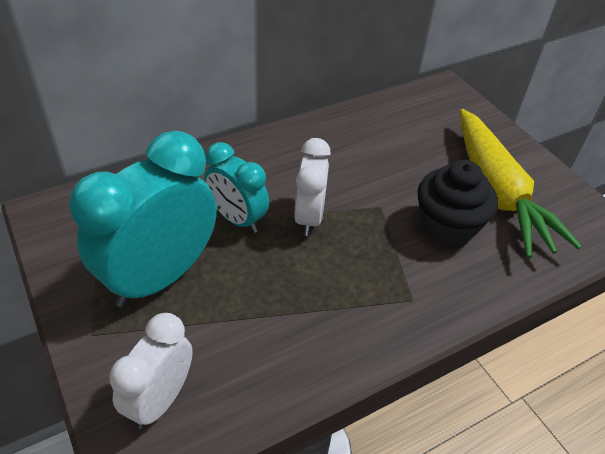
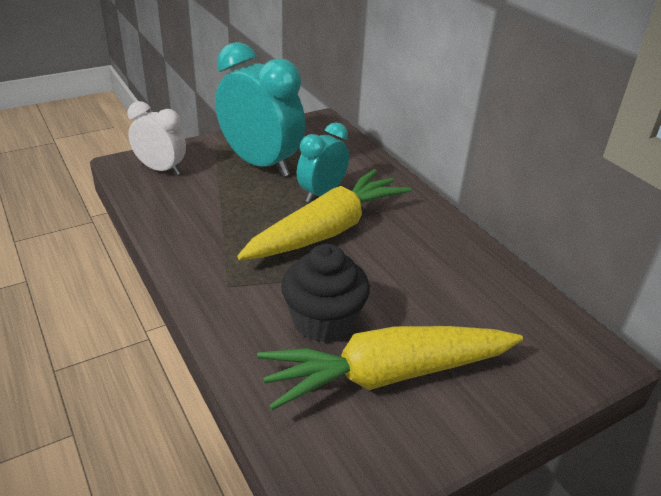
camera: 90 degrees right, 10 degrees down
(309, 217) = (327, 230): white clock -> yellow carrot

